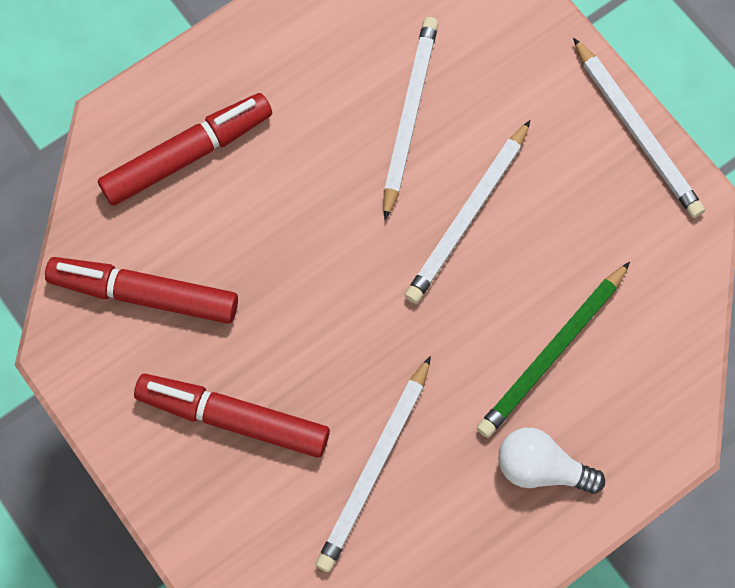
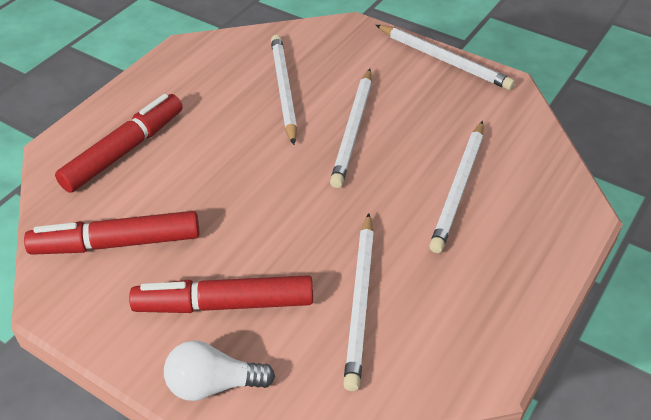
camera: 20 degrees left, 25 degrees down
(541, 468) = (493, 261): white light bulb -> white light bulb (213, 384)
(552, 352) = (458, 188): green pencil -> white pencil

